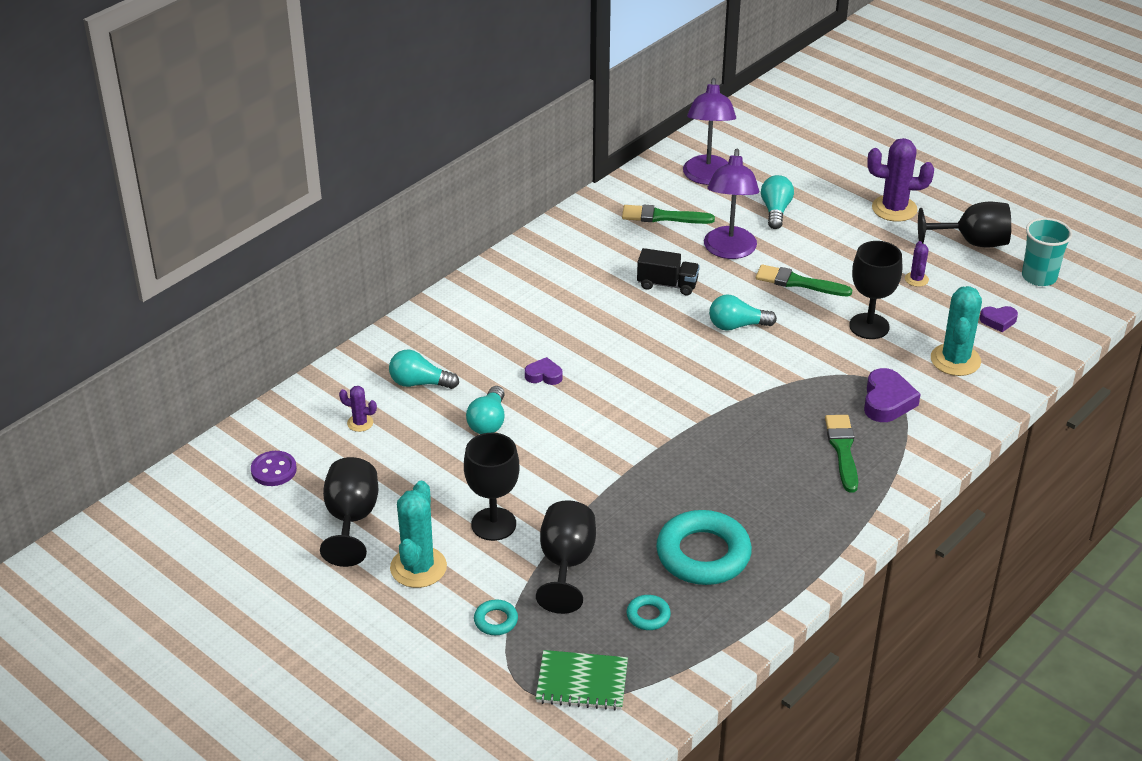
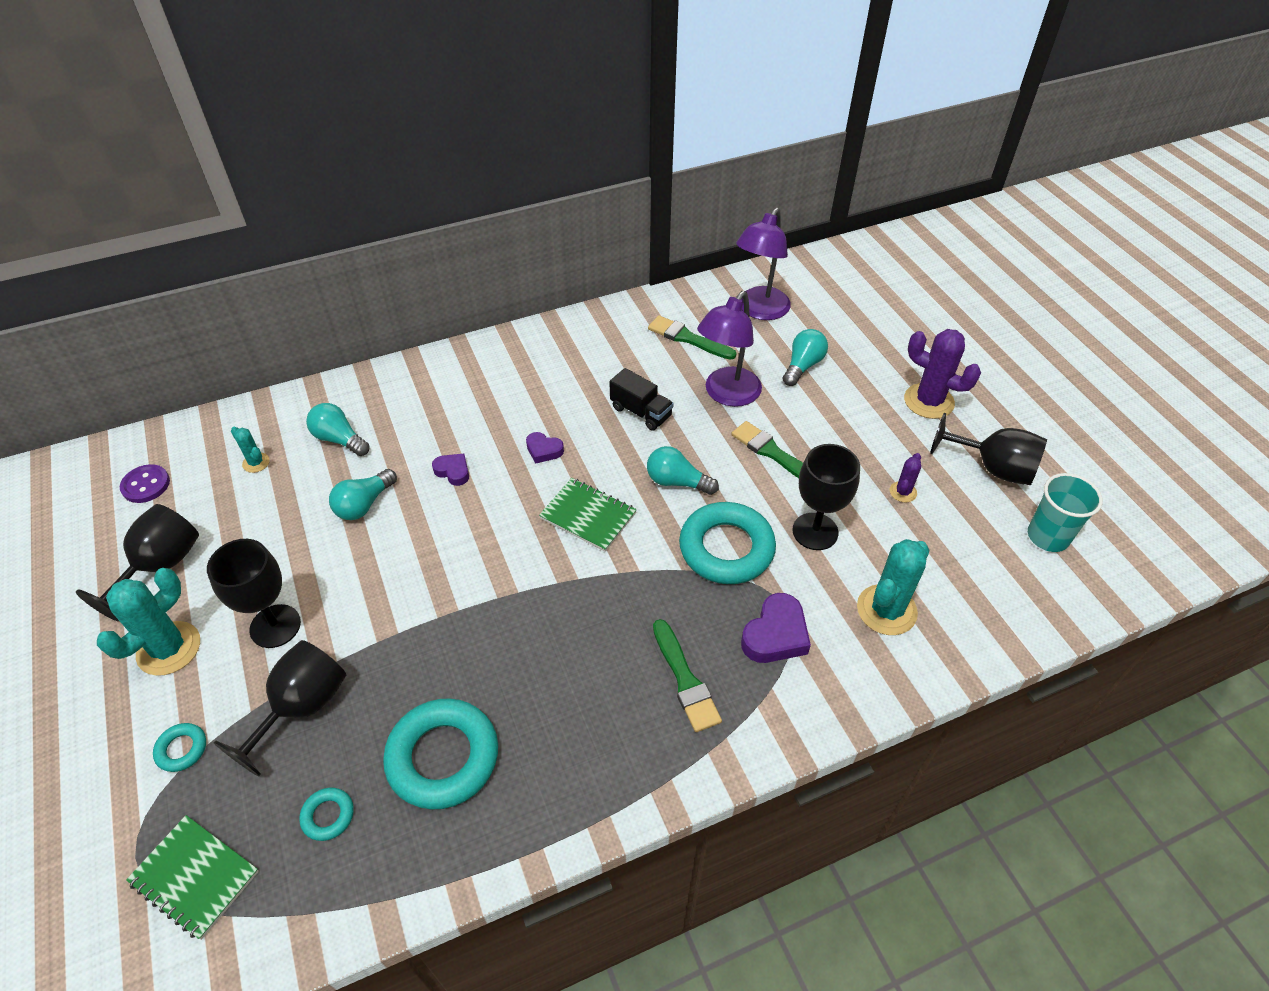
camera: 25 degrees right, 10 degrees up
(360, 423) = (256, 463): purple cactus -> turquoise cactus
(684, 371) = (588, 516): none -> green notebook
(810, 358) = (726, 548): none -> turquoise ring
(842, 450) = (685, 680): green brush -> green brush turned 135 degrees clockwise
(998, 321) = (967, 577): purple heart -> purple heart (544, 450)

